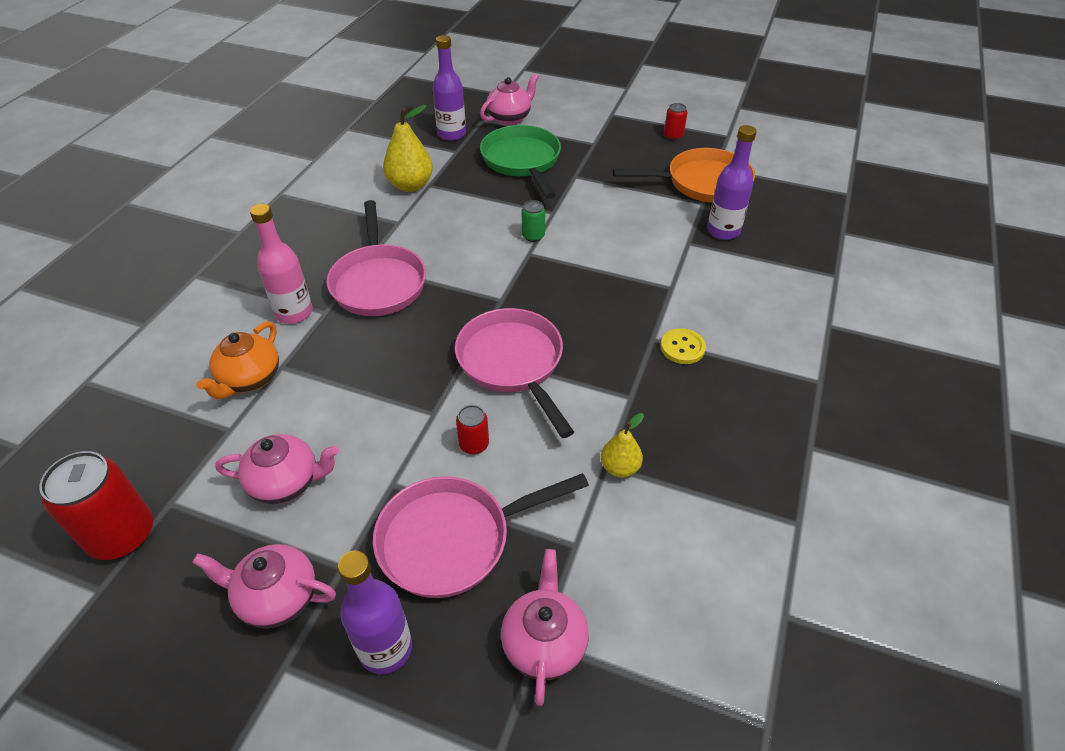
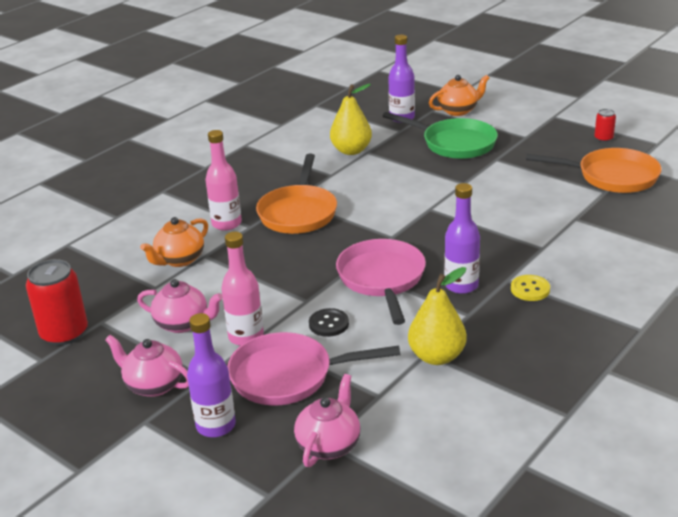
camera: 20 degrees right, 15 degrees down
(377, 487) = (246, 337): none -> pink bottle
(378, 282) = (298, 212): pink pan -> orange pan
(474, 444) = (328, 324): red can -> black button
(510, 118) = (458, 110): pink teapot -> orange teapot
(522, 161) = (454, 144): green pan -> green pan turned 120 degrees clockwise
(533, 236) = (439, 197): green can -> none
(620, 467) = (437, 356): yellow pear -> yellow pear, size x1.69
(723, 231) = (612, 214): purple bottle -> purple bottle (461, 285)

